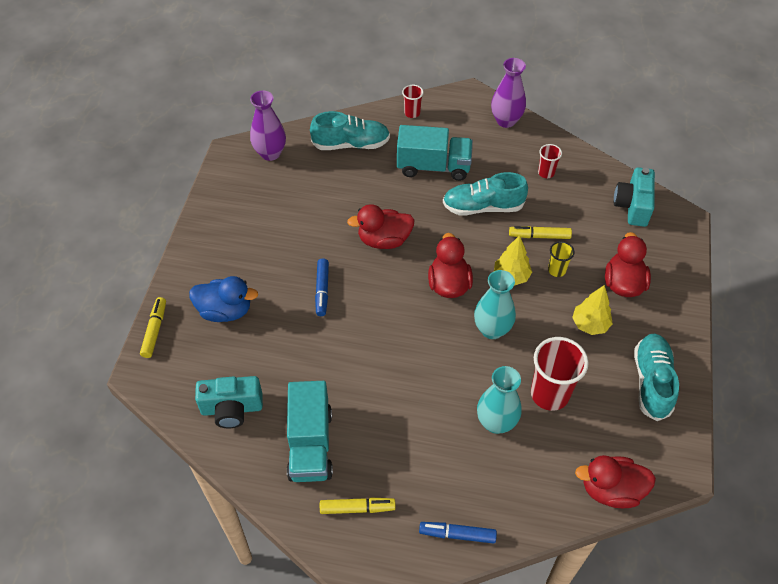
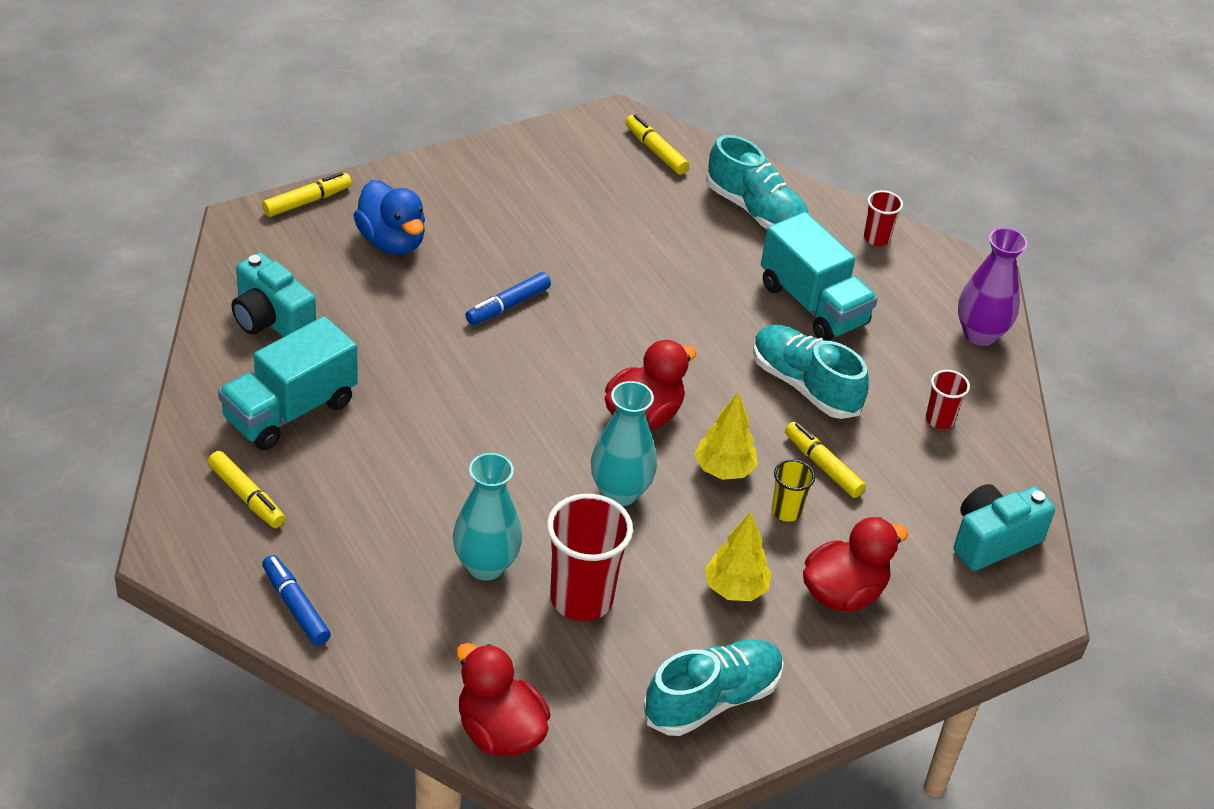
camera: 45 degrees right, 10 degrees down
(270, 153) = (655, 151): purple vase -> yellow marker
(384, 240) = (643, 320): red duck -> none

